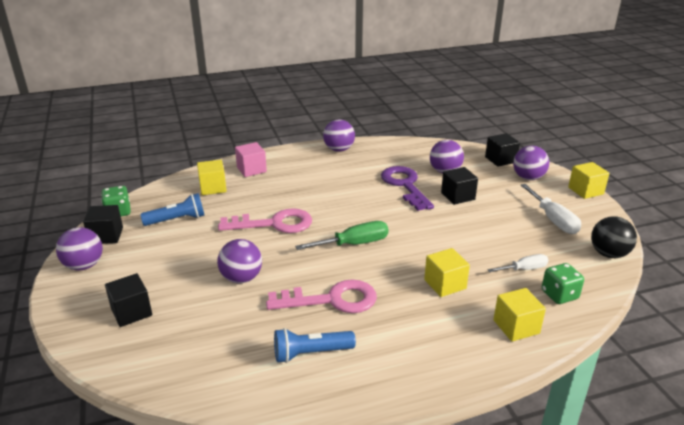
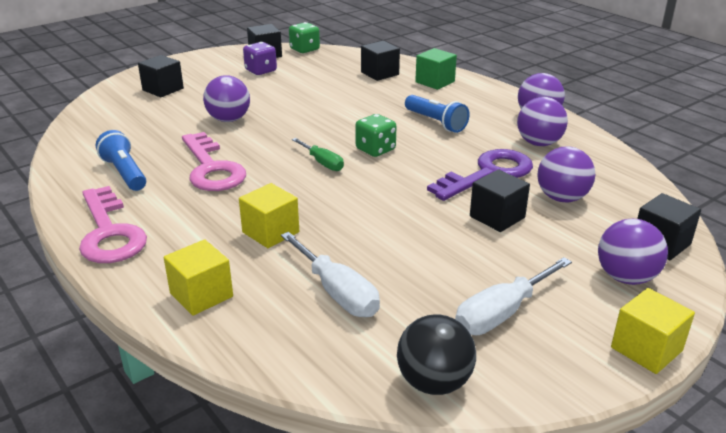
camera: 70 degrees right, 0 degrees up
(84, 265) = (218, 59): purple ball -> purple ball (539, 143)
(145, 244) = (261, 71): none -> purple dice
(177, 220) = (309, 73): blue flashlight -> blue flashlight (435, 122)
(213, 188) = (380, 73): yellow cube -> black cube
(251, 169) = (435, 82): pink cube -> green cube
(274, 224) = (333, 115): pink key -> pink key (109, 233)
(354, 244) = (322, 163): green screwdriver -> green screwdriver, size x0.64
(524, 269) = (337, 292): white screwdriver -> white screwdriver, size x1.56
(559, 295) = (287, 330): green dice -> green dice (375, 149)

